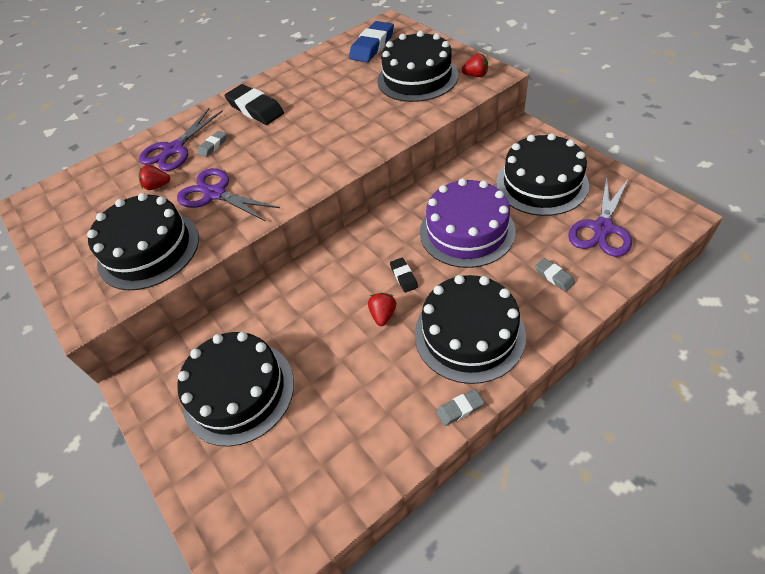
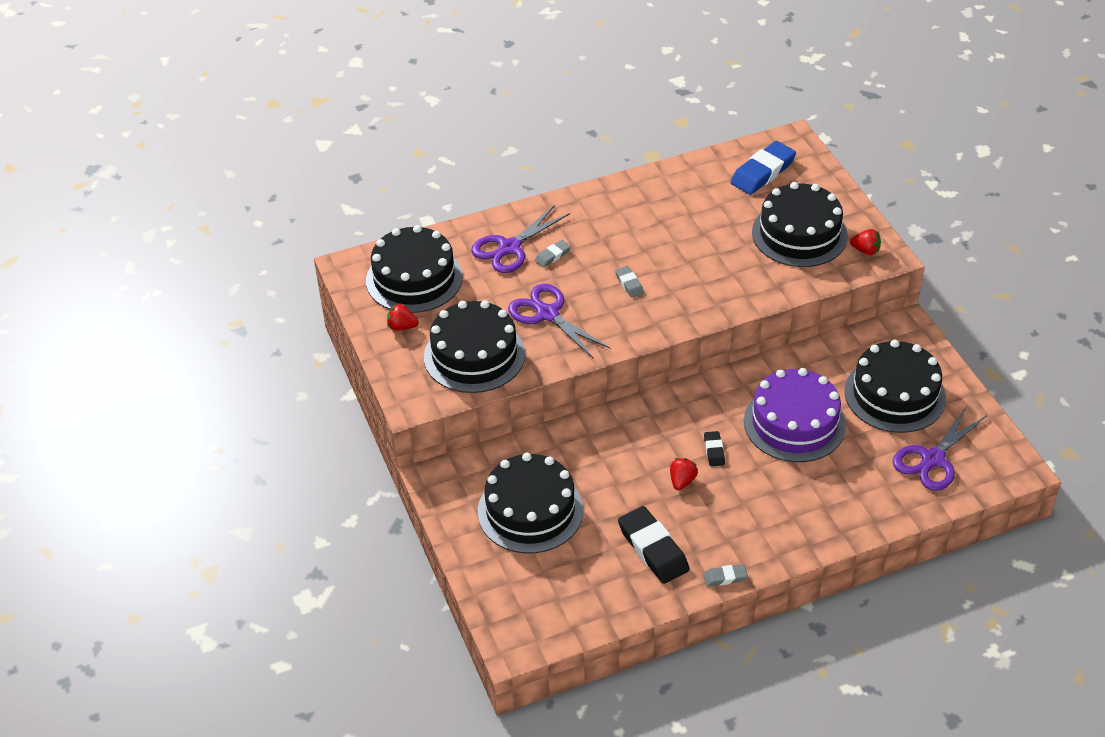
camera: 10 degrees right, 5 degrees down
(157, 186) = (488, 287): red strawberry -> red strawberry (402, 327)
(255, 109) = (607, 221): black eraser -> black eraser (653, 549)
(469, 334) = (757, 520): black cake -> black cake (414, 278)
(554, 276) = (861, 491): grey eraser -> grey eraser (629, 284)

